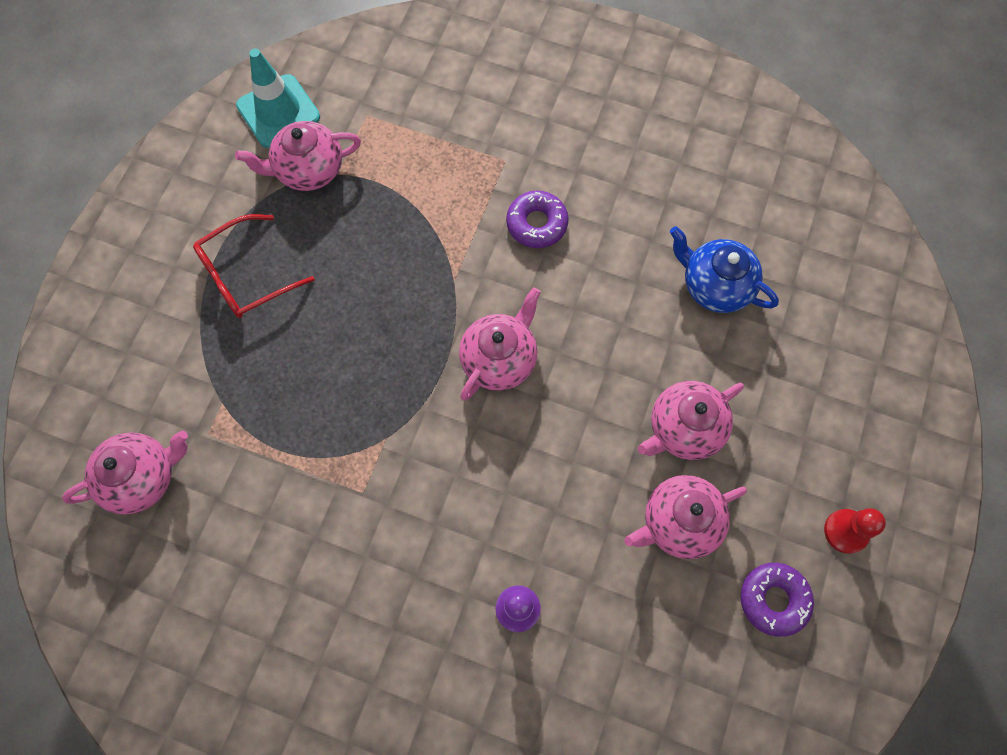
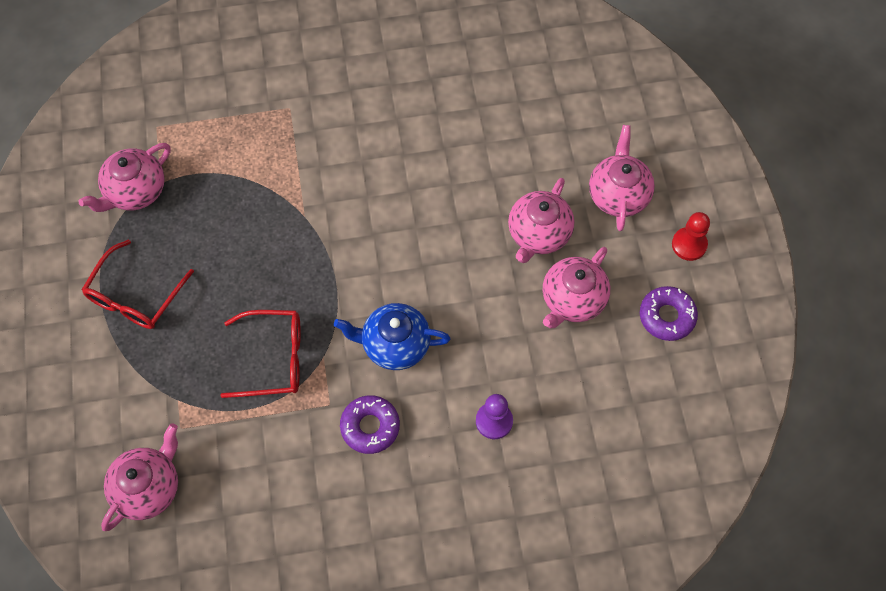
camera: 30 degrees left, 5 degrees down
(278, 111) = (80, 158): turquoise traffic cone -> none
(337, 413) = (274, 358): none -> red glasses
(499, 359) = (375, 255): pink teapot -> pink teapot (618, 194)
(537, 224) = (343, 143): purple donut -> purple donut (370, 427)
(715, 285) = (502, 122): blue teapot -> blue teapot (394, 345)

